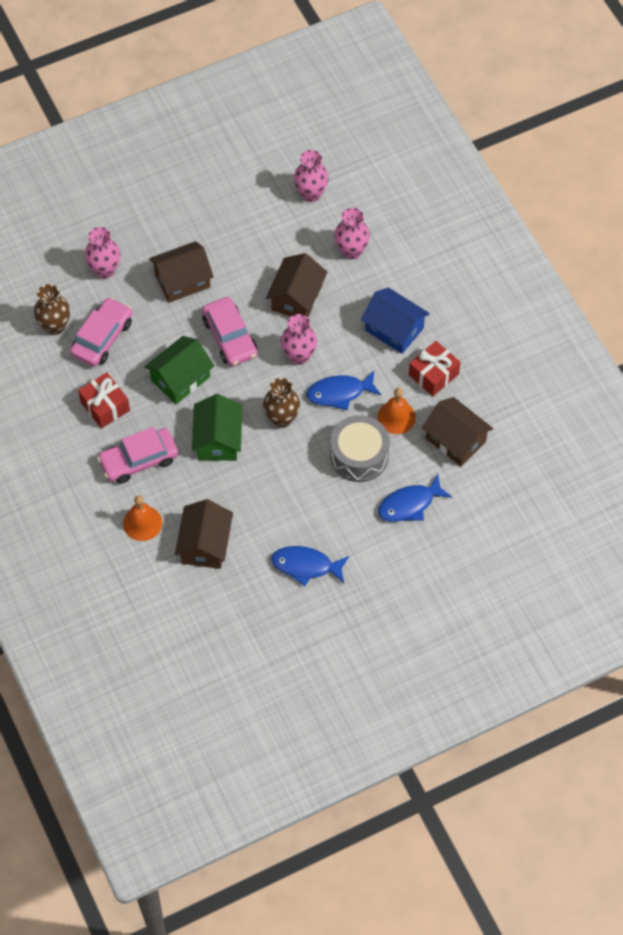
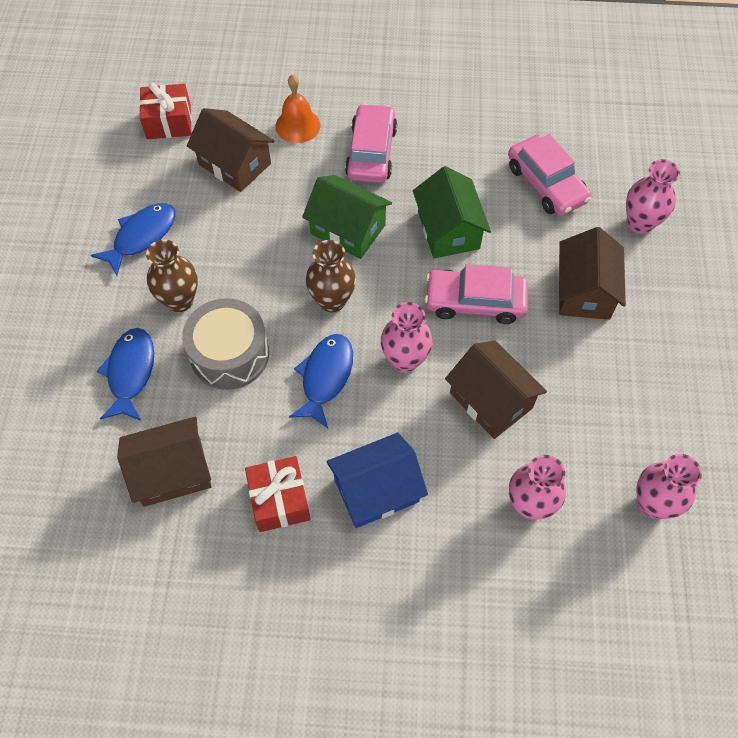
camera: 120 degrees right, 0 degrees up
(55, 326) = (585, 150): brown vase -> brown vase (180, 300)
(105, 406) = (456, 151): red gift -> red gift (168, 122)
(396, 417) = (250, 422): orange bell -> none

